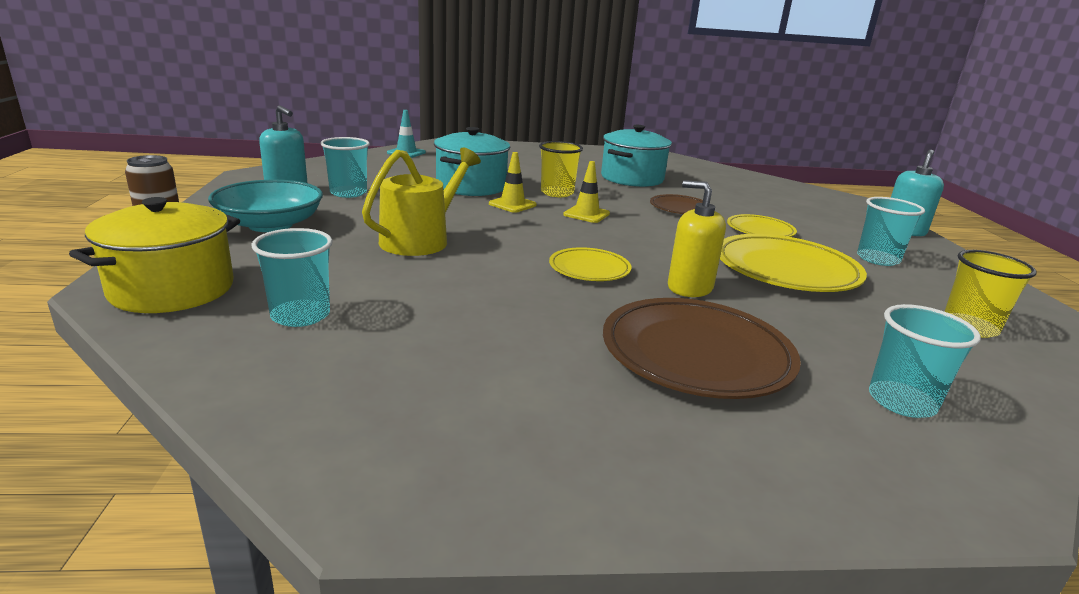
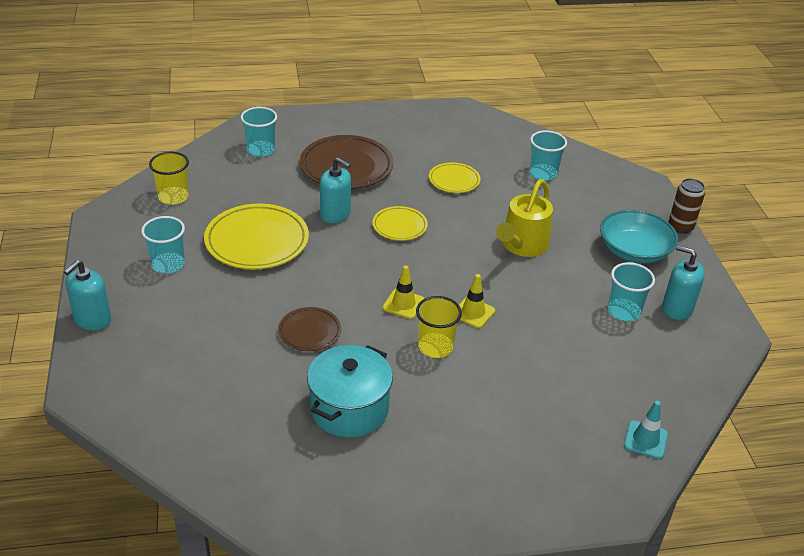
camera: 175 degrees right, 15 degrees up
(172, 289) = (619, 184): yellow pot -> none
(471, 186) = (524, 347): turquoise pot -> none
(689, 287) = (335, 214): yellow soap dispenser -> turquoise soap dispenser
(760, 230) = (246, 298): yellow plate -> yellow plate (454, 180)

